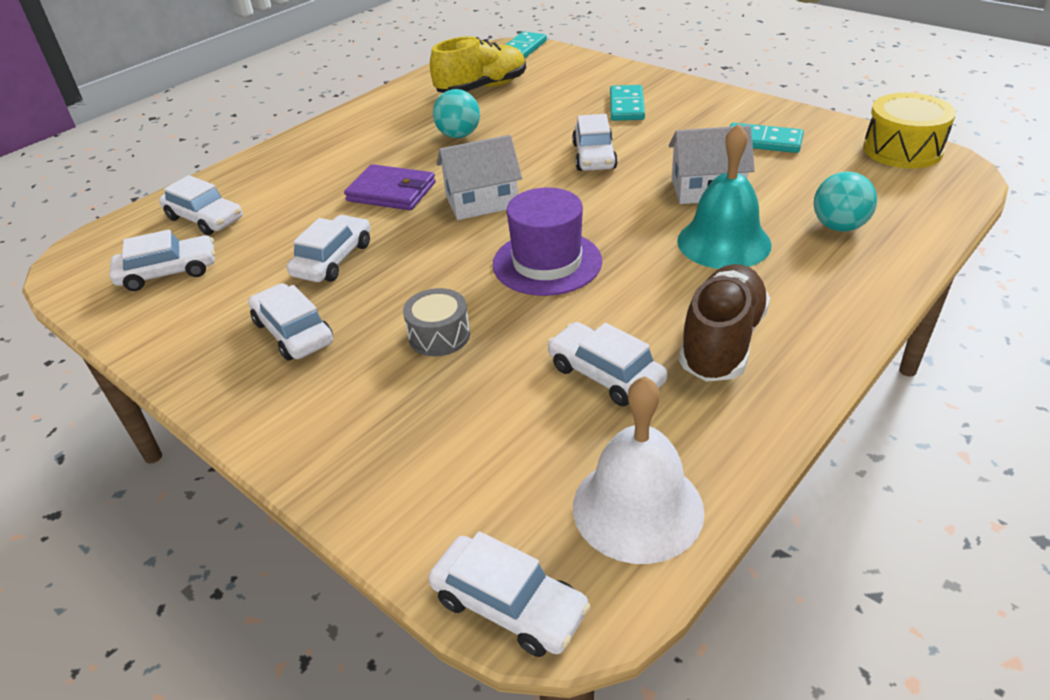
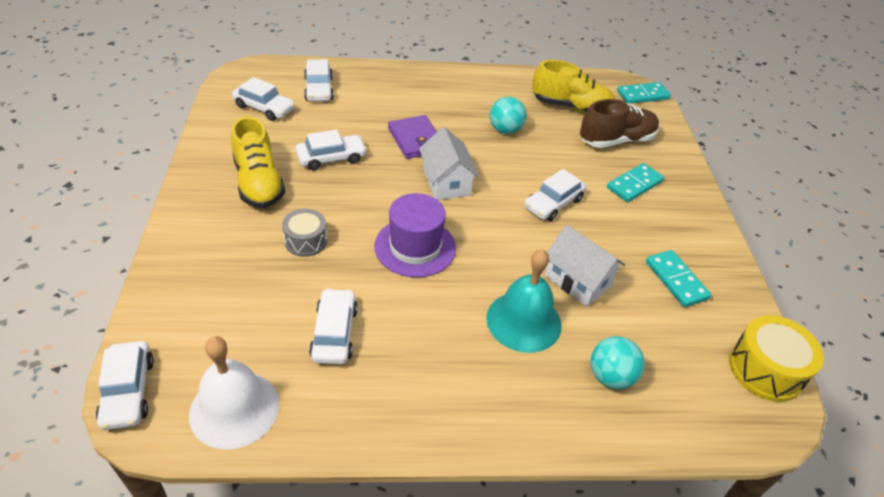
camera: 40 degrees right, 5 degrees up
(293, 332) = (259, 183): white car -> yellow shoe
(481, 202) = (446, 182): white house -> white house turned 45 degrees clockwise
(722, 342) = (414, 374): brown shoe -> brown shoe (616, 140)

